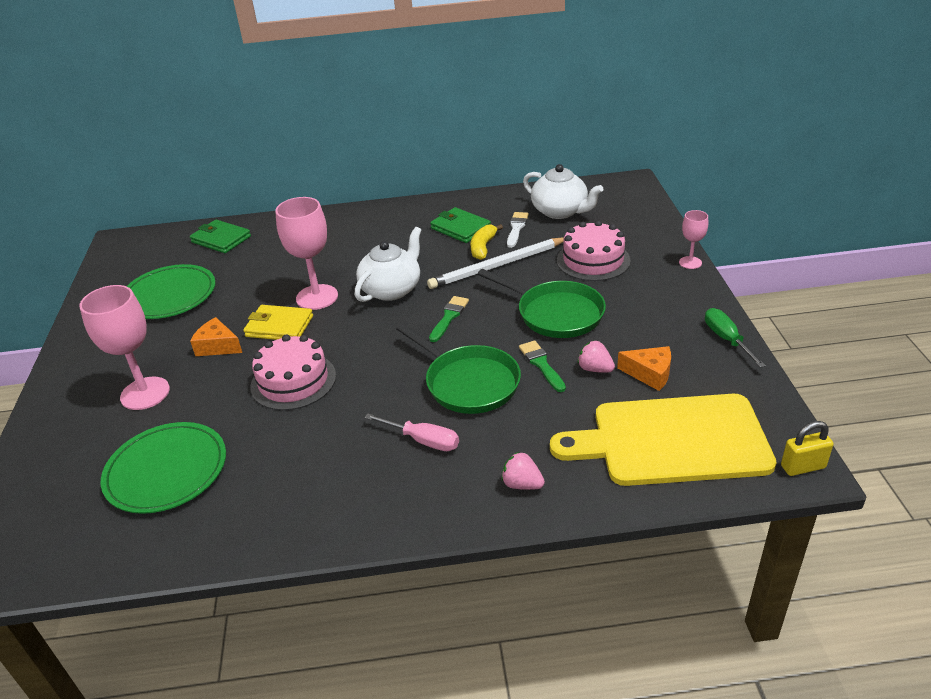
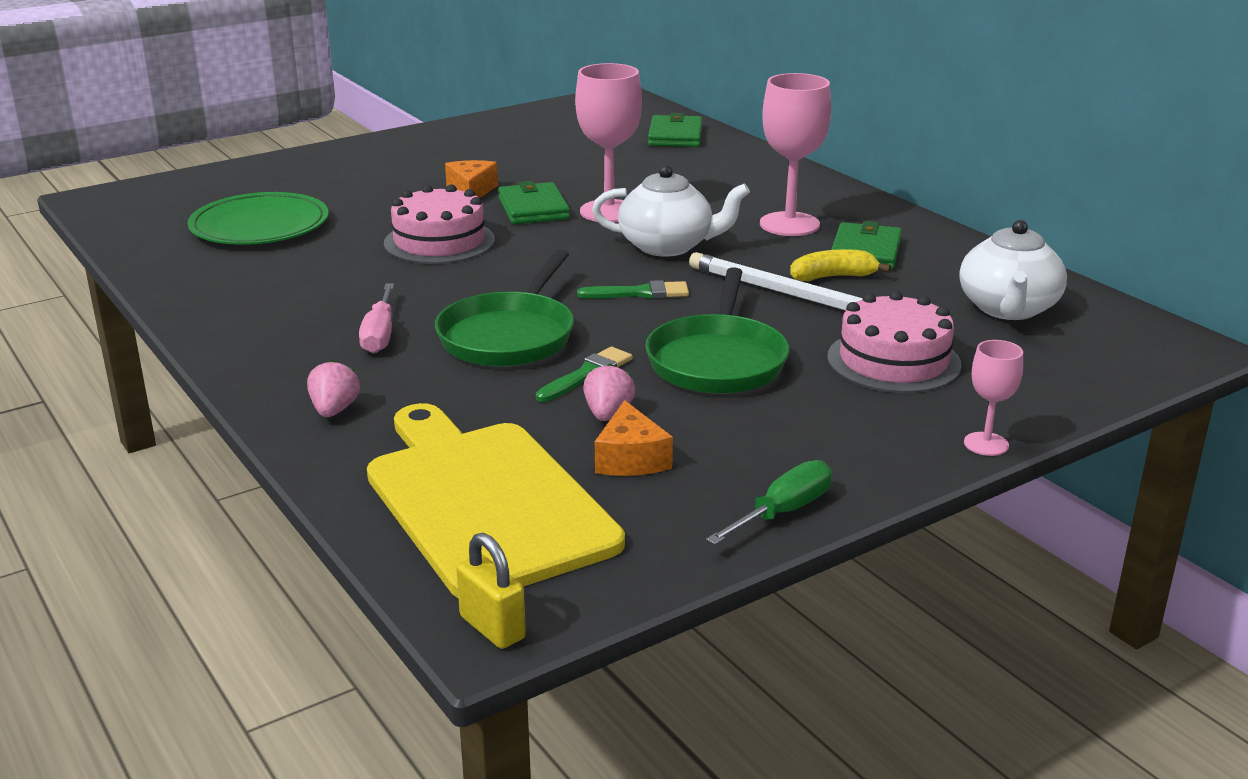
camera: 60 degrees right, 10 degrees down
(145, 393) = (369, 183): pink goblet -> pink goblet (789, 224)
(169, 295) = (542, 145): green plate -> none
(279, 326) = (533, 209): yellow wallet -> green wallet
(516, 228) = (915, 288): white brush -> none

